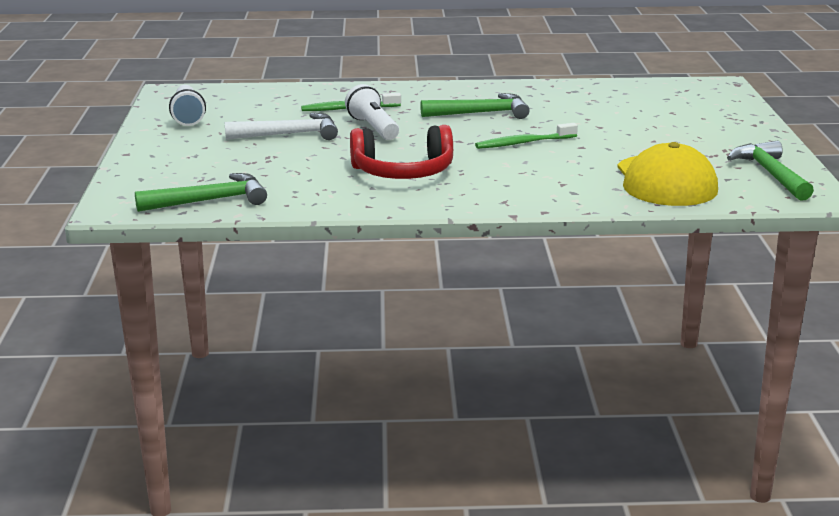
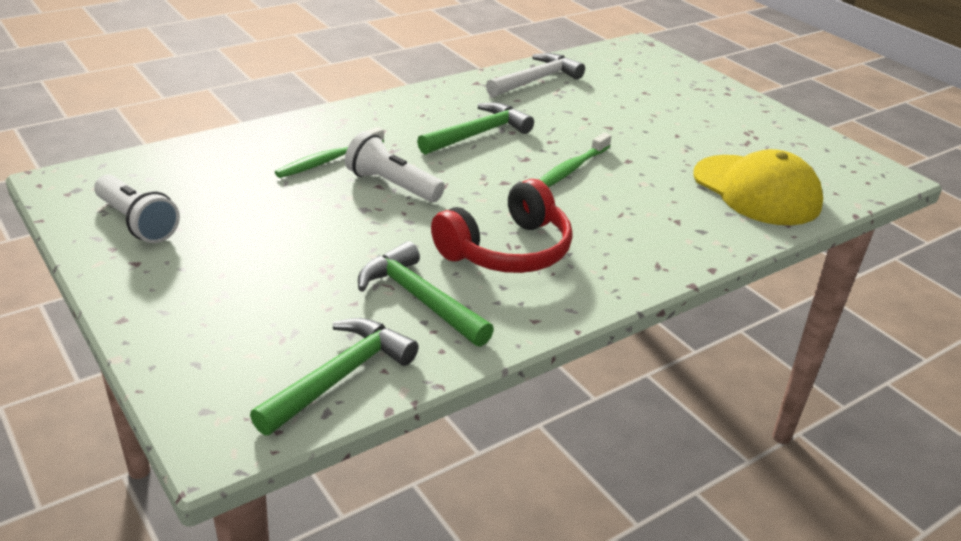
camera: 35 degrees left, 10 degrees up
(289, 134) = (307, 222): white hammer -> white hammer (536, 80)
(770, 174) = (820, 156): green hammer -> green hammer (419, 299)

